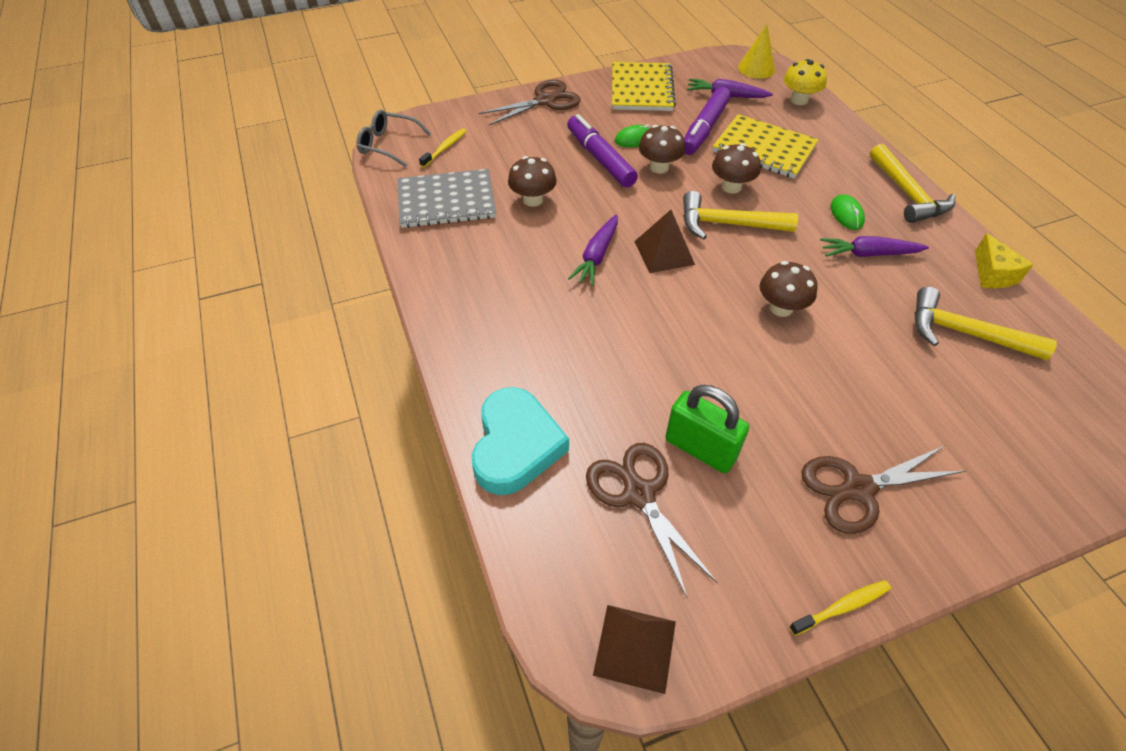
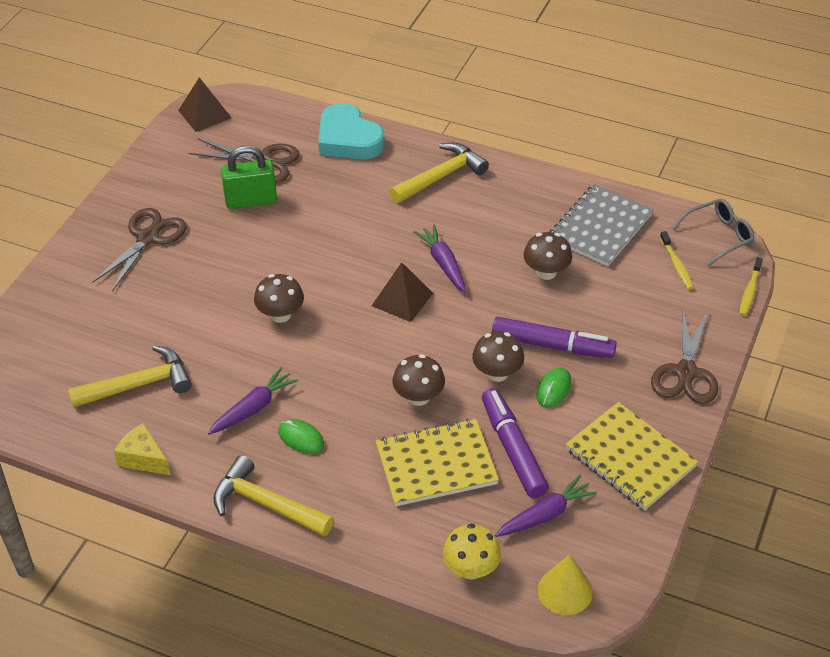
camera: 135 degrees right, 5 degrees down
(727, 224) = (383, 357): yellow hammer -> yellow hammer (441, 176)
(841, 607) = (122, 183): yellow toothbrush -> yellow toothbrush (750, 291)

